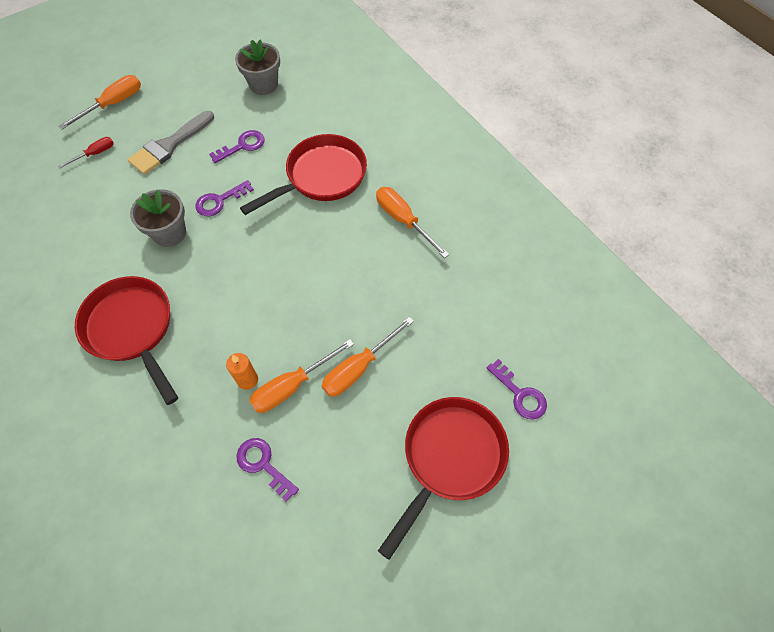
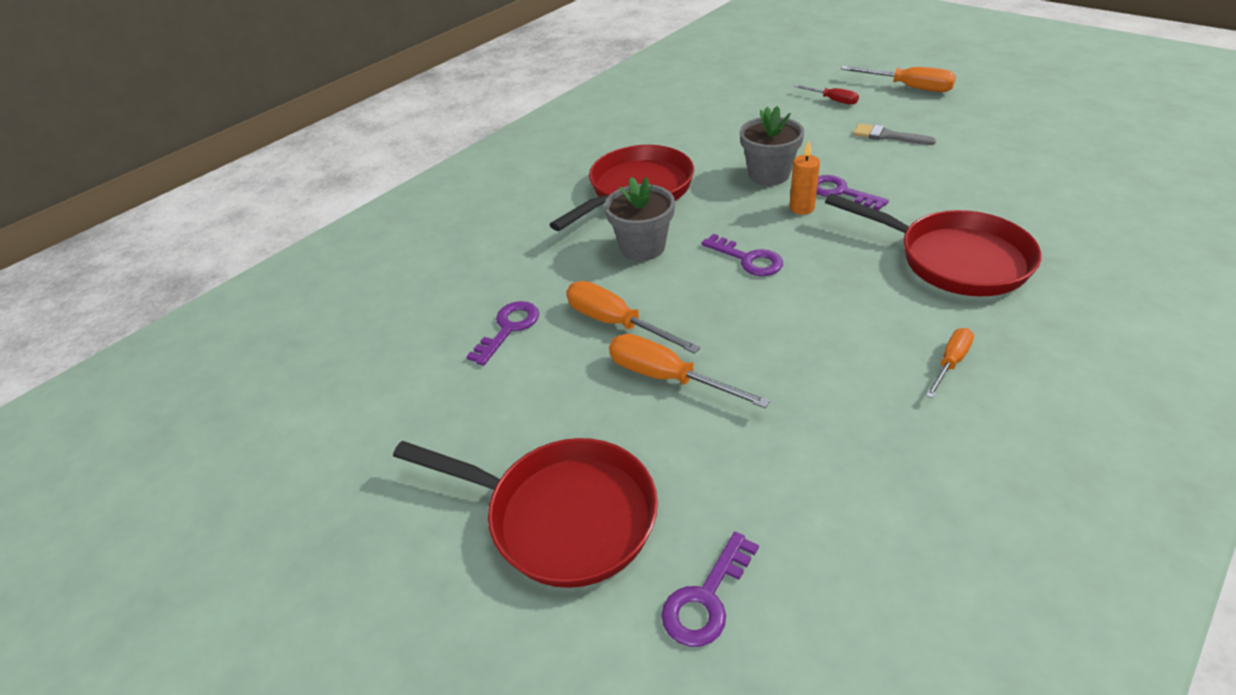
camera: 80 degrees right, 20 degrees down
(169, 145) = (887, 136): grey brush -> grey brush, size x0.62
(242, 146) = (939, 182): purple key -> purple key (748, 259)
(247, 380) = (610, 285): orange candle -> orange candle (801, 208)
(263, 85) = (1060, 167): grey flower pot -> grey flower pot (642, 247)
(403, 220) = (950, 362): orange screwdriver -> orange screwdriver, size x0.60

